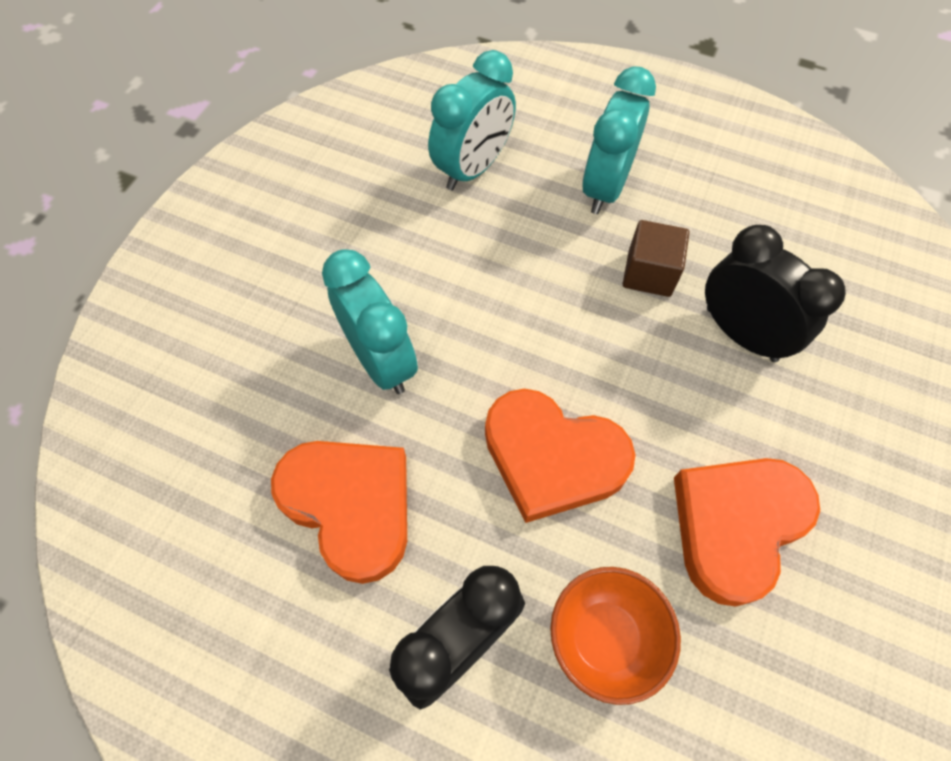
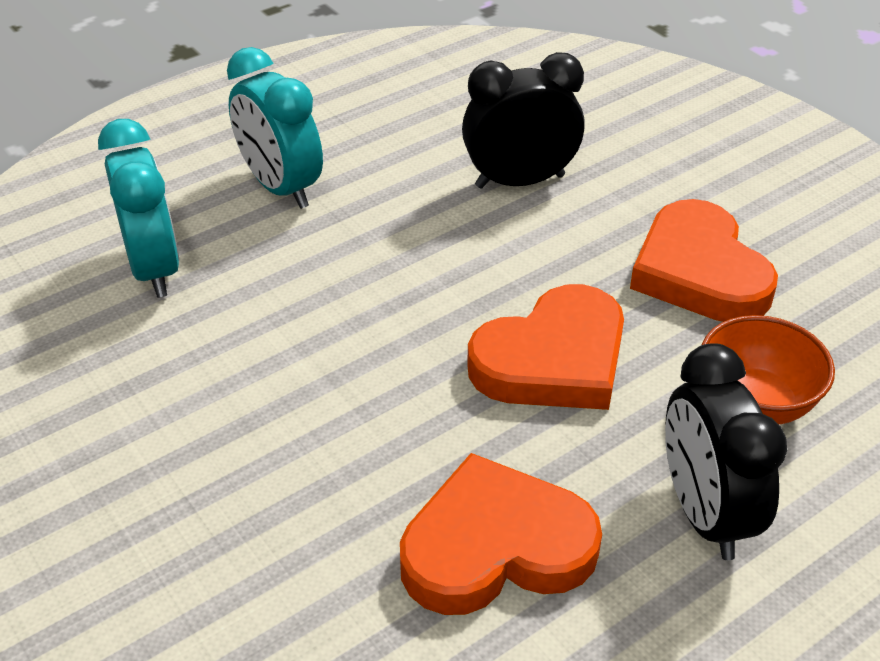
camera: 60 degrees left, 20 degrees down
(381, 360) = (334, 448): turquoise clock -> none
(649, 273) = (407, 205): brown cube -> none

